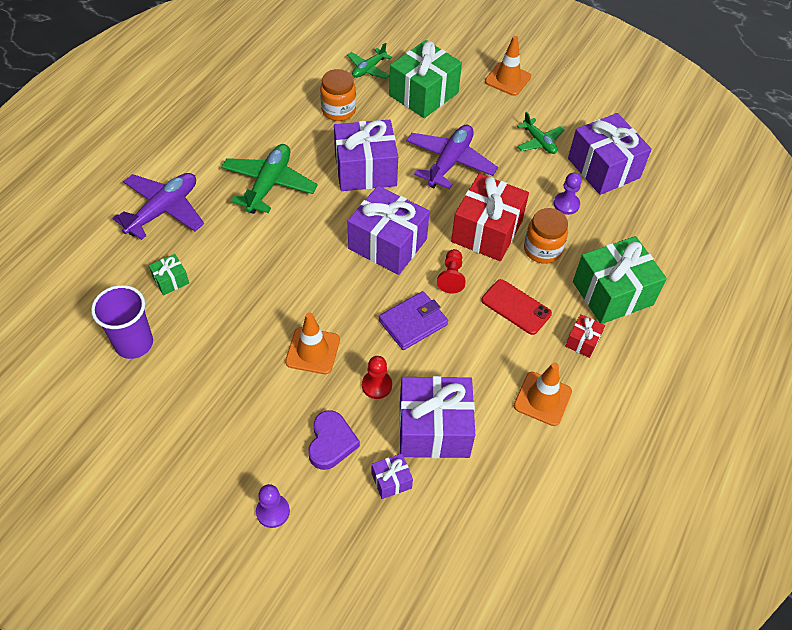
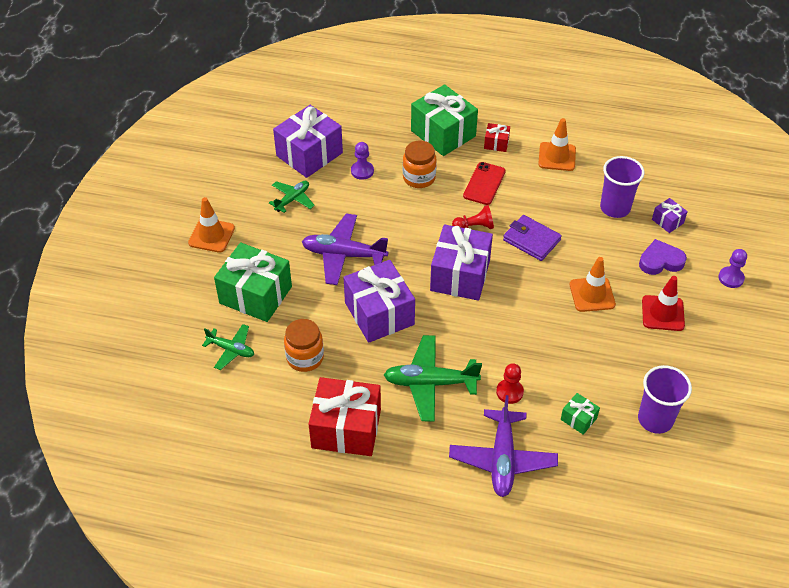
camera: 105 degrees left, 5 degrees down
(164, 210) = (502, 459): purple plane -> purple plane turned 105 degrees counterclockwise
(256, 410) = (663, 313): none -> red traffic cone
(377, 385) = (599, 248): red pawn -> red pawn (509, 392)
(434, 429) = (615, 208): purple gift -> purple cup
(486, 231) = (415, 214): red gift -> red gift (346, 429)

